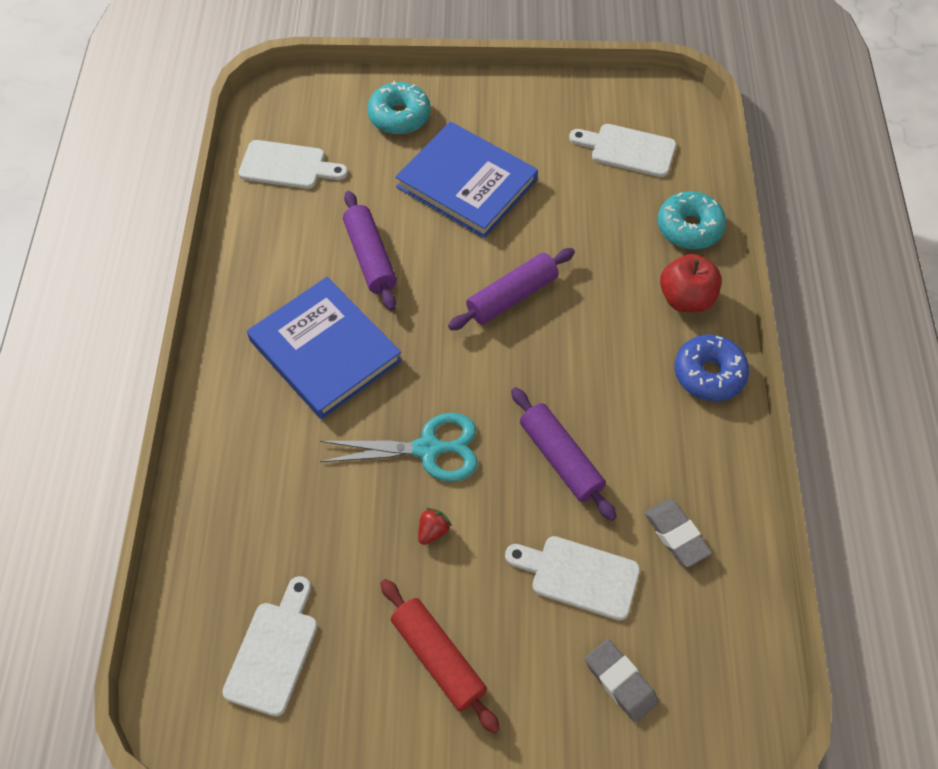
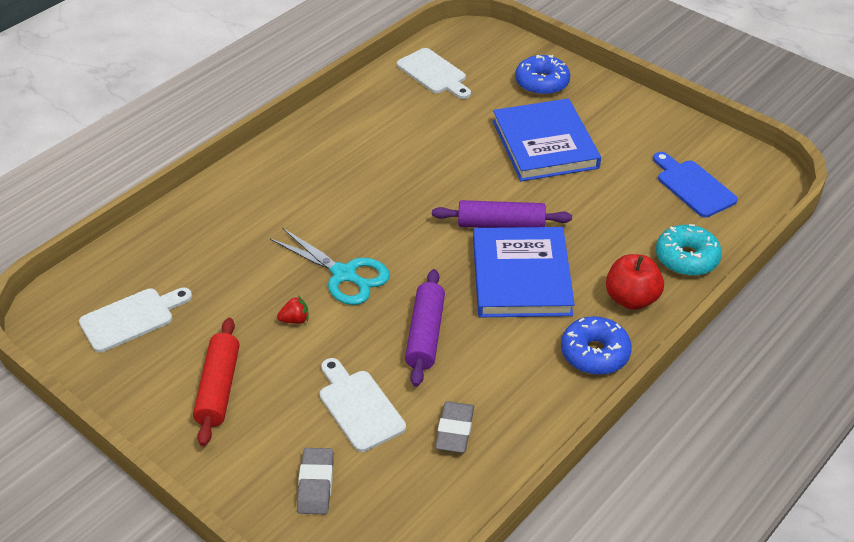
camera: 40 degrees right, 15 degrees down
(325, 351) = (342, 184): blue book -> blue book (521, 276)
(370, 257) = (429, 150): purple rolling pin -> none
(399, 116) = (542, 83): turquoise donut -> blue donut
(628, 150) = (693, 186): white cutting board -> blue cutting board

